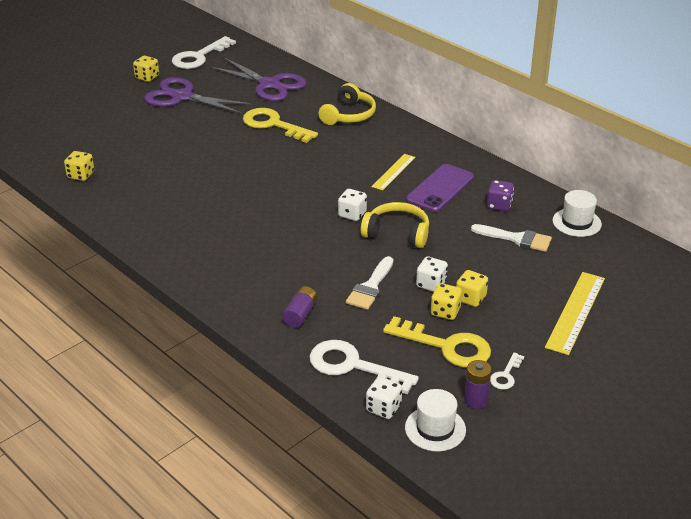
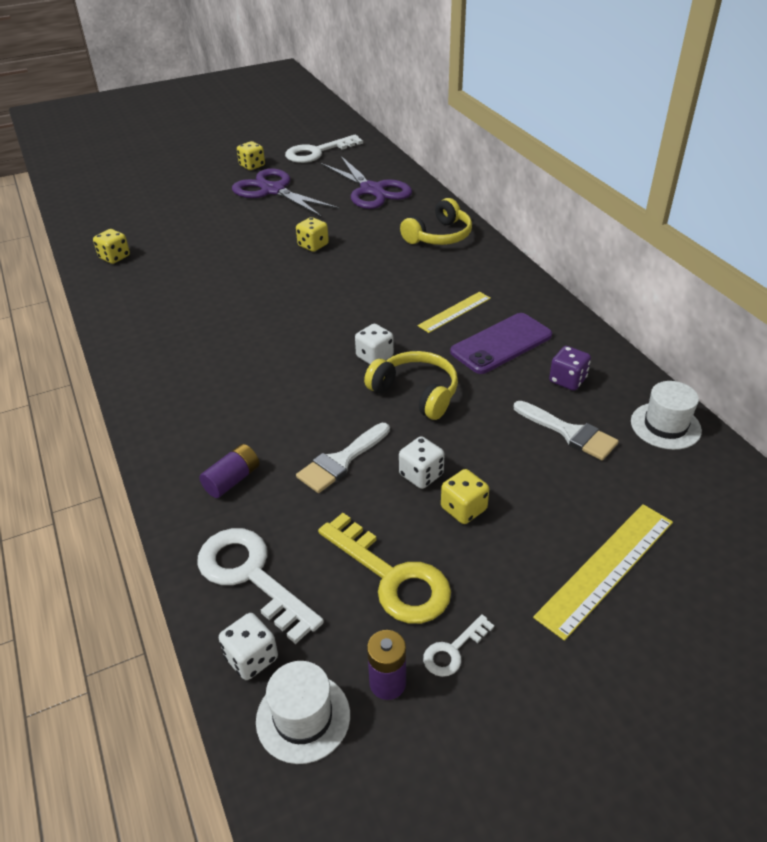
camera: 20 degrees right, 5 degrees up
(273, 125) = (349, 234): yellow key -> none
(445, 312) = (419, 521): yellow dice -> yellow dice (313, 245)

